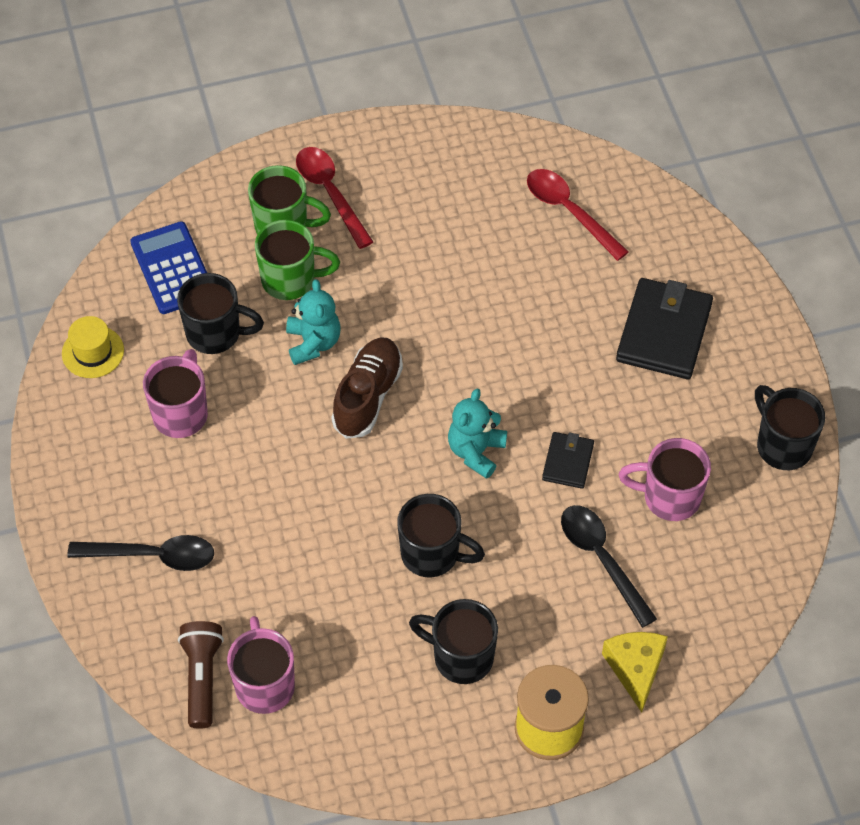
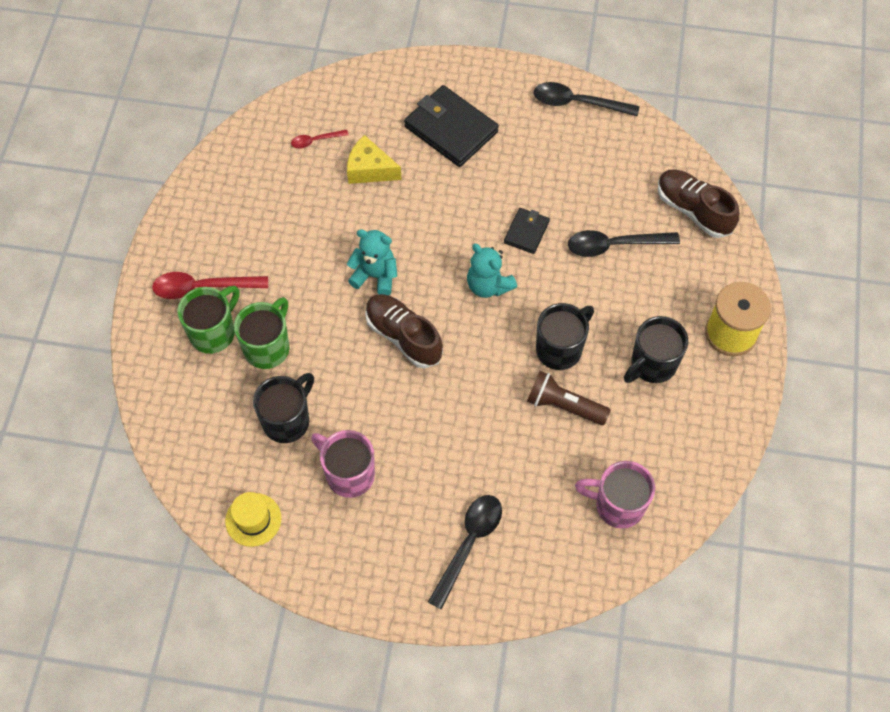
camera: 65 degrees left, 5 degrees up
(172, 269) = (206, 428): blue calculator -> none
(202, 678) = (592, 548): brown flashlight -> brown flashlight (564, 405)
(313, 343) = (335, 354): turquoise teddy bear -> turquoise teddy bear (375, 276)
(568, 462) = (526, 232): black wallet -> black wallet turned 75 degrees clockwise
(569, 211) = (315, 141): red spoon -> red spoon, size x0.54
(635, 669) = (707, 262): yellow cheese -> yellow cheese (369, 169)
(669, 497) = (585, 184): pink mug -> none
(701, 627) = (693, 210): none -> brown shoe
(782, 445) = (577, 103): black mug -> black spoon

